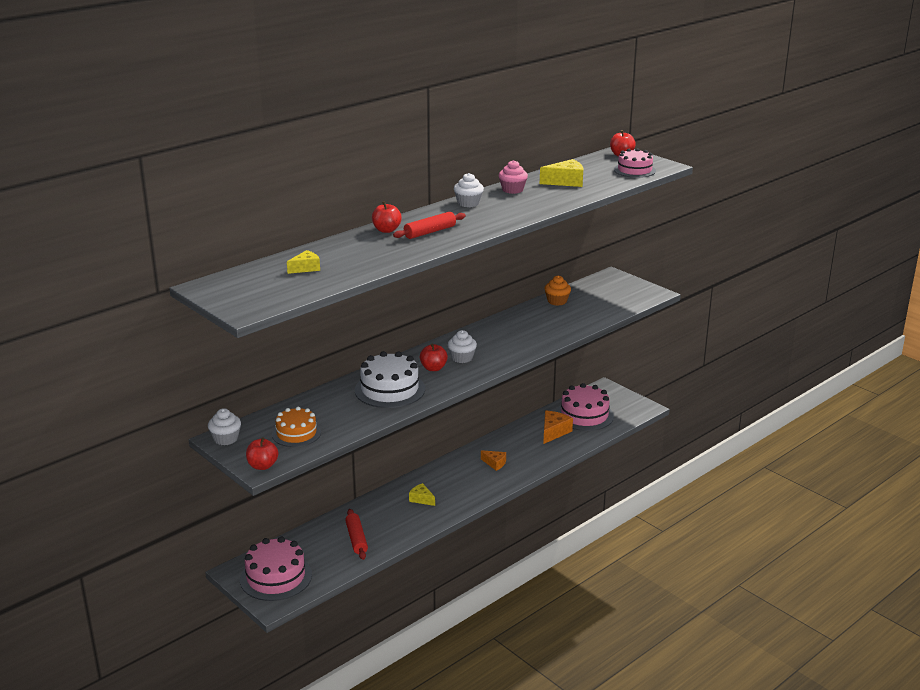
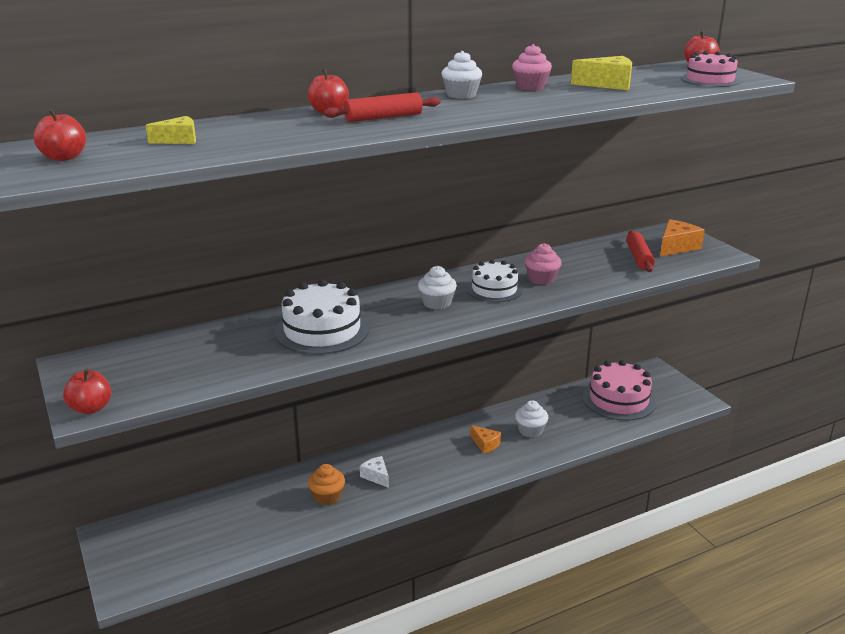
camera: 15 degrees right, 0 degrees up
(226, 439) = (77, 365): white cupcake -> white cupcake (530, 430)
(276, 577) = (150, 551): pink cake -> none
(296, 433) = (167, 371): orange cake -> none
(356, 539) = (272, 516): red rolling pin -> red rolling pin (639, 258)
(421, 499) = (376, 476): yellow cheese -> white cheese
(433, 368) = (393, 311): red apple -> red apple (64, 157)
(498, 342) = (494, 289): none -> white cake
(529, 329) = (541, 279): none -> pink cupcake
(553, 432) = (573, 415): orange cheese -> orange cheese (676, 247)
(557, 301) = (592, 251): orange cupcake -> orange cupcake (327, 496)

